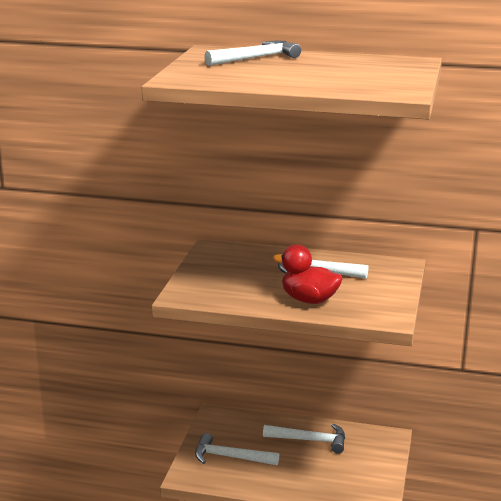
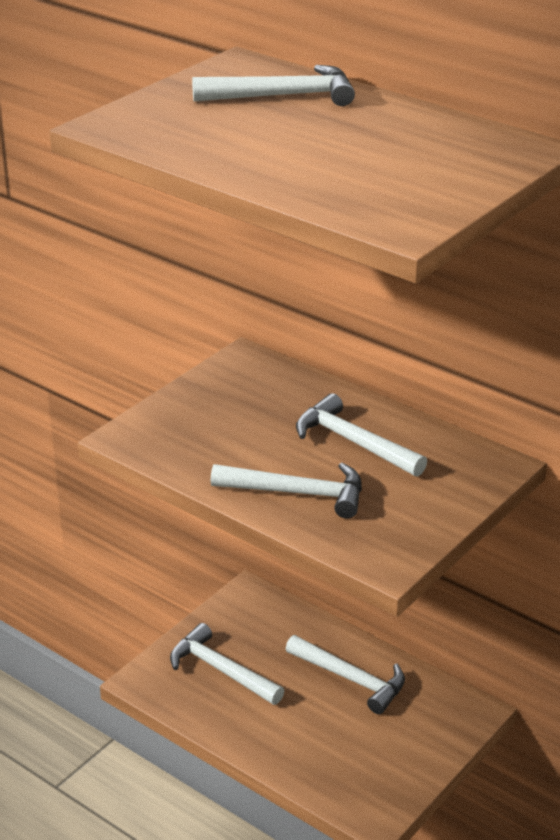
camera: 25 degrees right, 10 degrees up
(309, 300) = (297, 493): red duck -> white hammer

